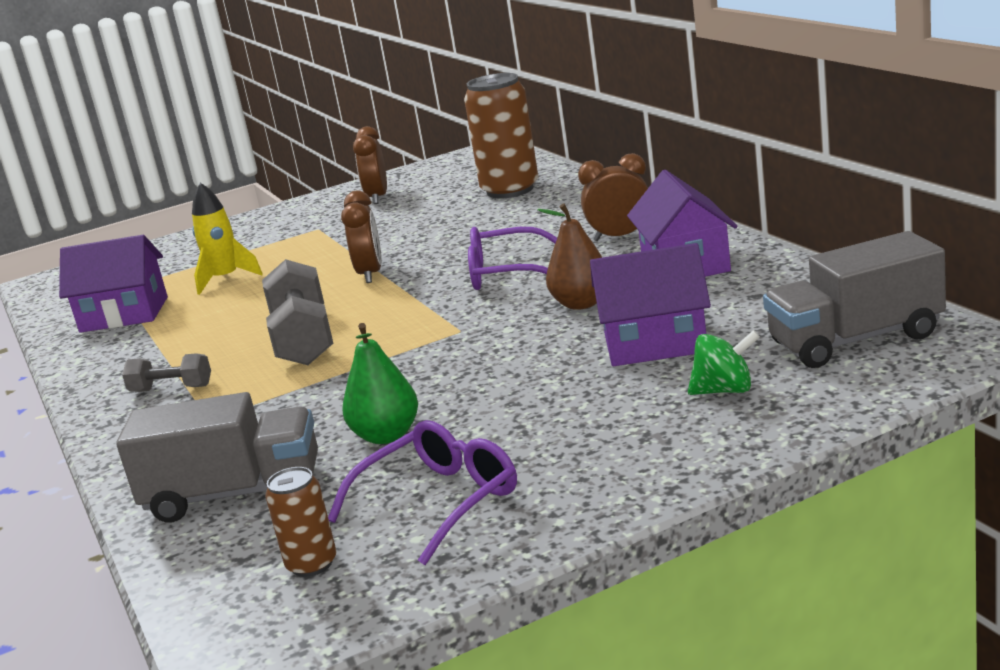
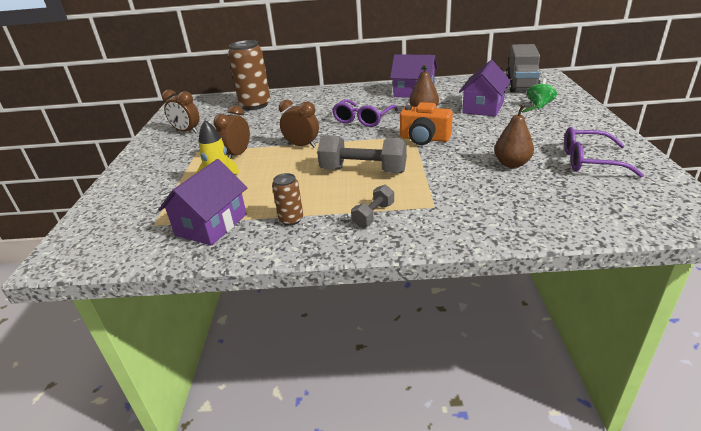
camera: 65 degrees left, 10 degrees up
(235, 494) = (540, 206): grey truck -> none
(312, 564) = (630, 193): brown can -> brown can (291, 219)
(386, 436) = (512, 164): green pear -> brown pear
(439, 502) = (589, 161): purple glasses -> purple glasses turned 60 degrees counterclockwise
(453, 341) = (424, 139): none -> orange camera
(620, 236) = (362, 96): brown clock -> brown clock (237, 155)

